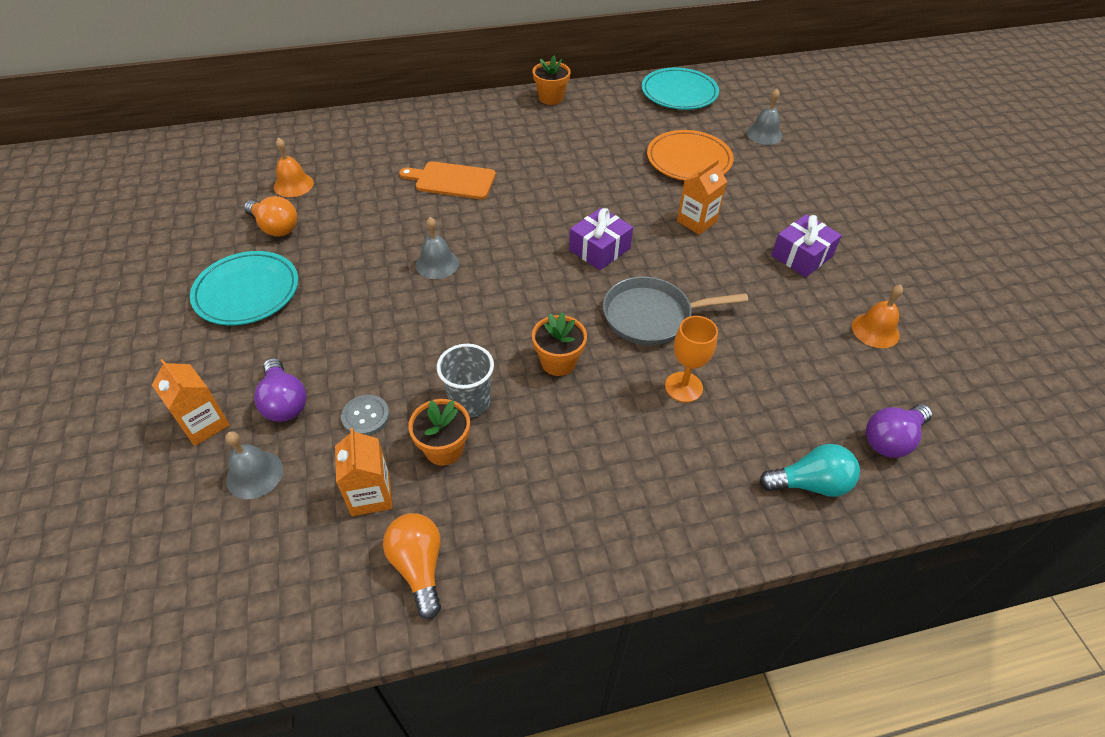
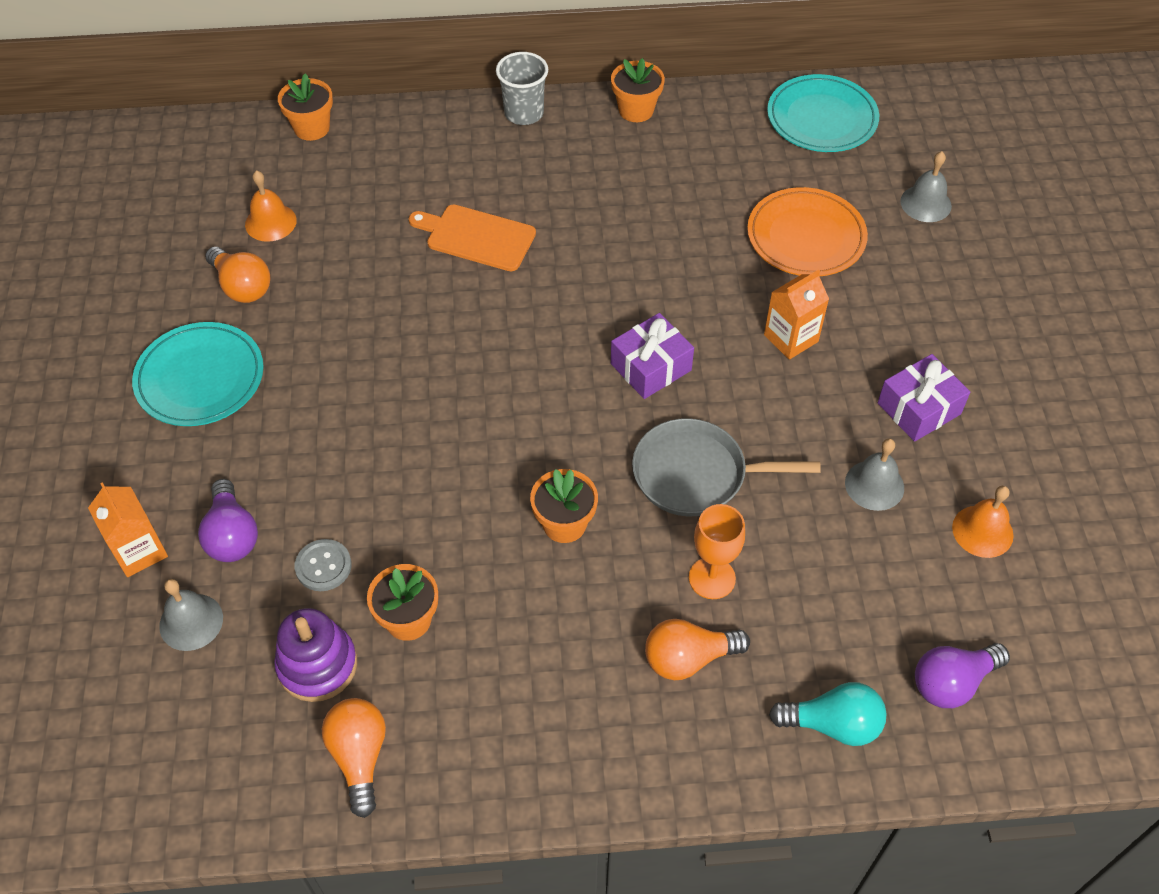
camera: 10 degrees right, 5 degrees up
(318, 126) = (312, 128): none -> orange flower pot
(371, 495) = (317, 665): orange carton -> purple stacking toy
(437, 264) = (438, 365): grey bell -> grey bell (874, 485)
(470, 402) = (448, 563): grey cup -> grey cup (524, 113)
(681, 449) = (688, 658): none -> orange light bulb

